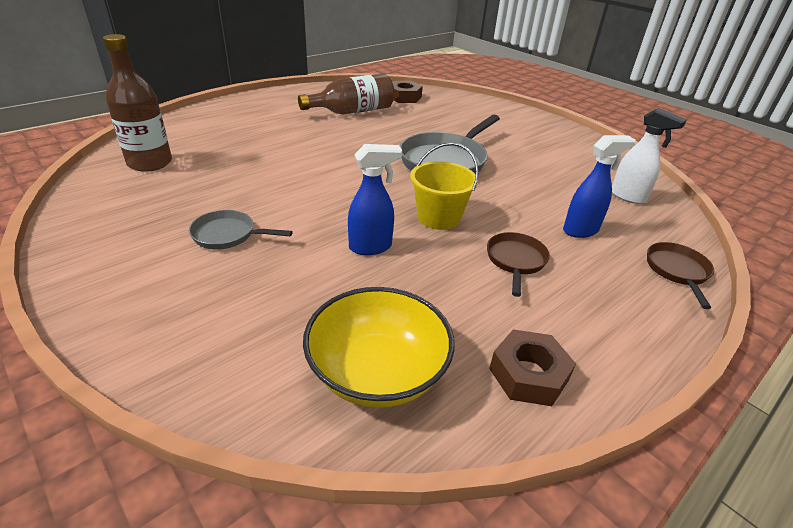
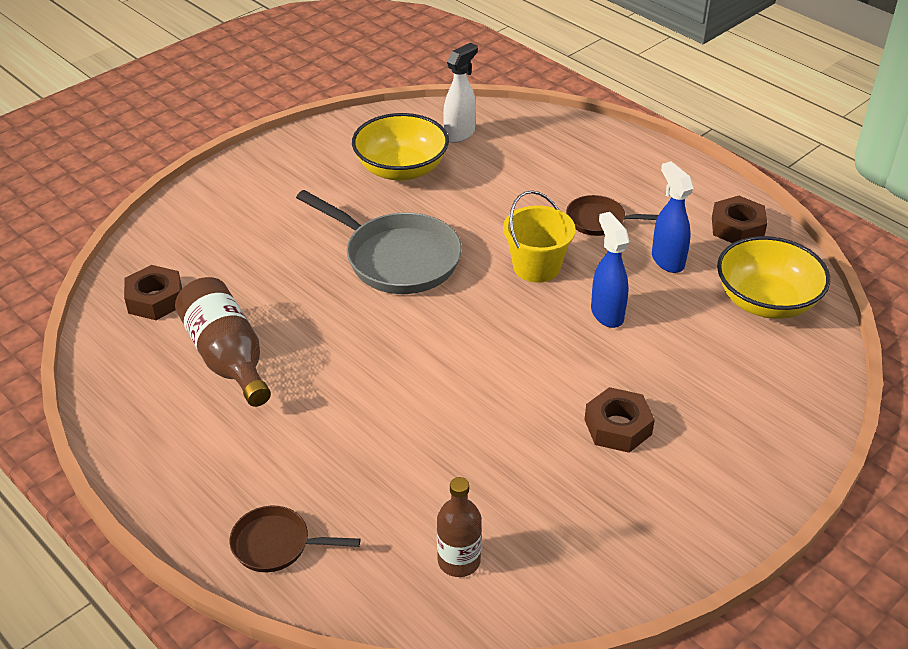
camera: 90 degrees left, 5 degrees up
(150, 163) = (459, 561): brown bottle -> brown bottle, size x0.65
(228, 235) = (618, 427): grey pan -> brown nut
(560, 169) = (401, 169): none -> yellow bowl
(581, 230) = (535, 175): blue spray bottle -> blue spray bottle (667, 260)
(677, 271) = (586, 134): brown pan -> brown pan (276, 544)

